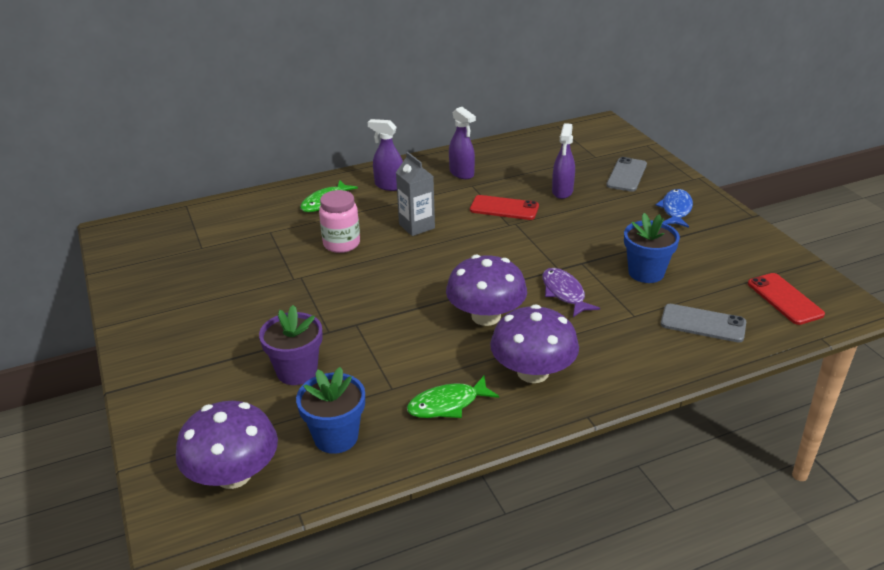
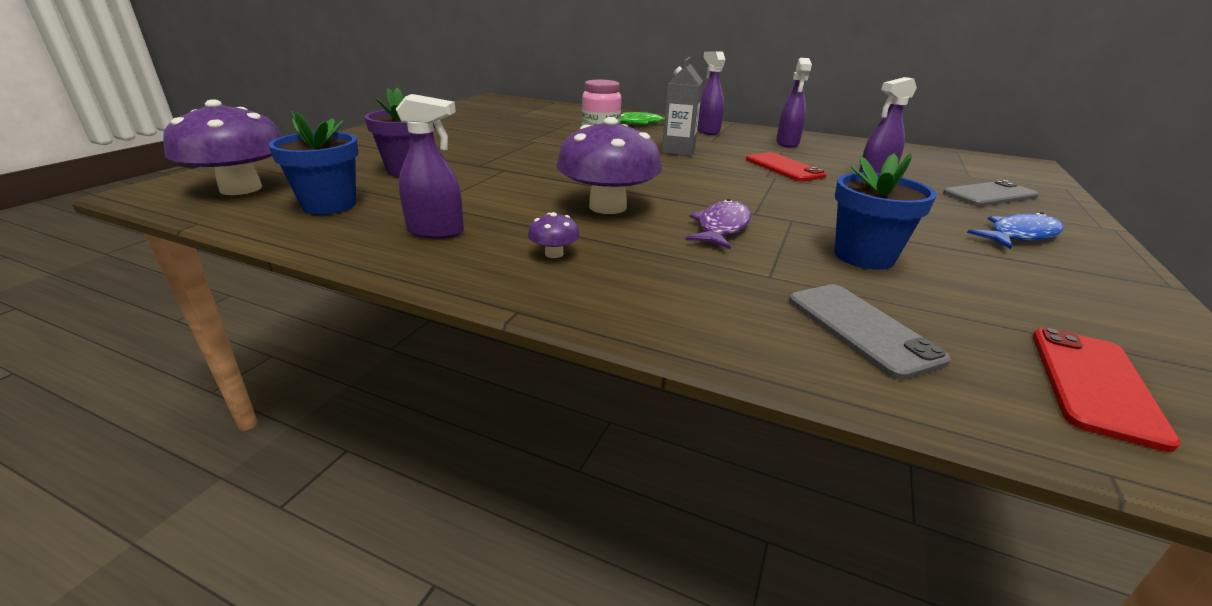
camera: 45 degrees right, 5 degrees down
(447, 404) = (436, 232): green fish -> purple spray bottle
(533, 372) = (554, 254): purple mushroom -> purple mushroom, size x0.41

